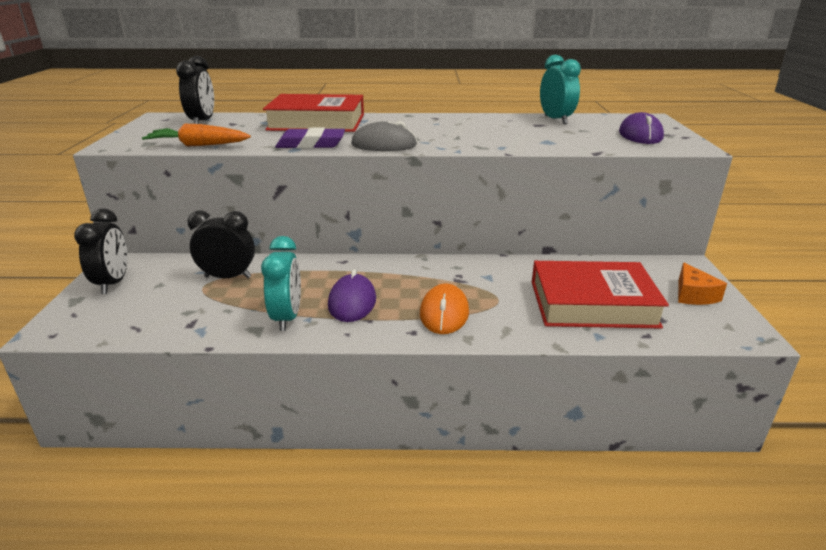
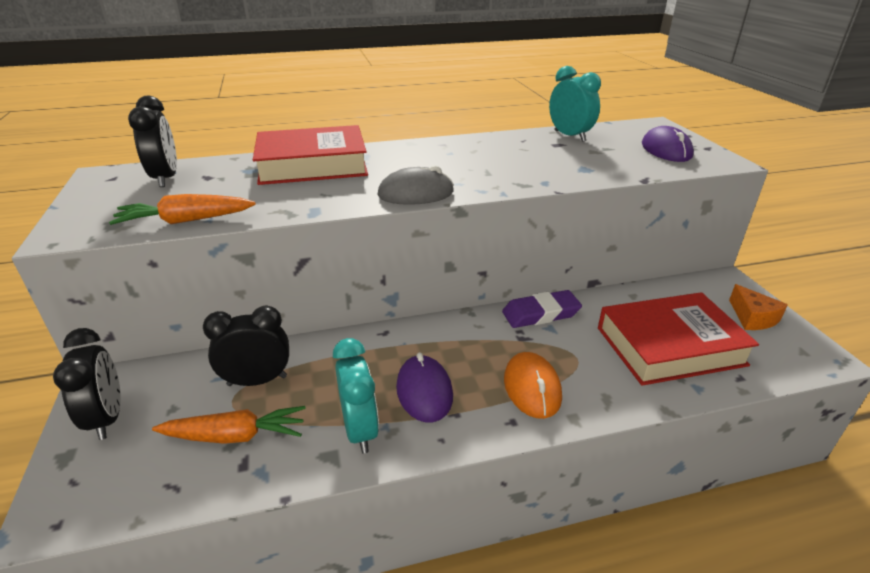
camera: 15 degrees left, 5 degrees up
(194, 306) = (235, 436): none -> orange carrot
(311, 144) = (329, 202): purple eraser -> purple eraser (540, 313)

